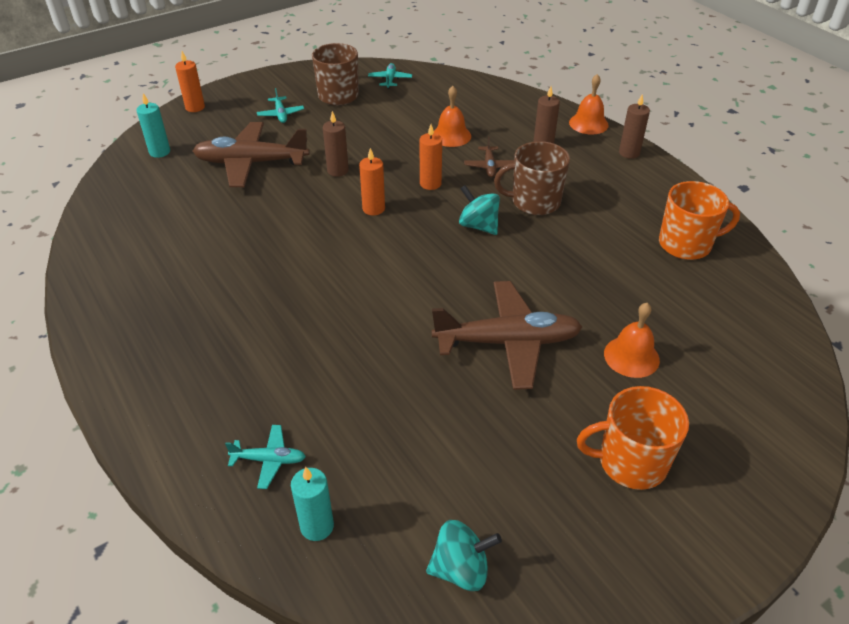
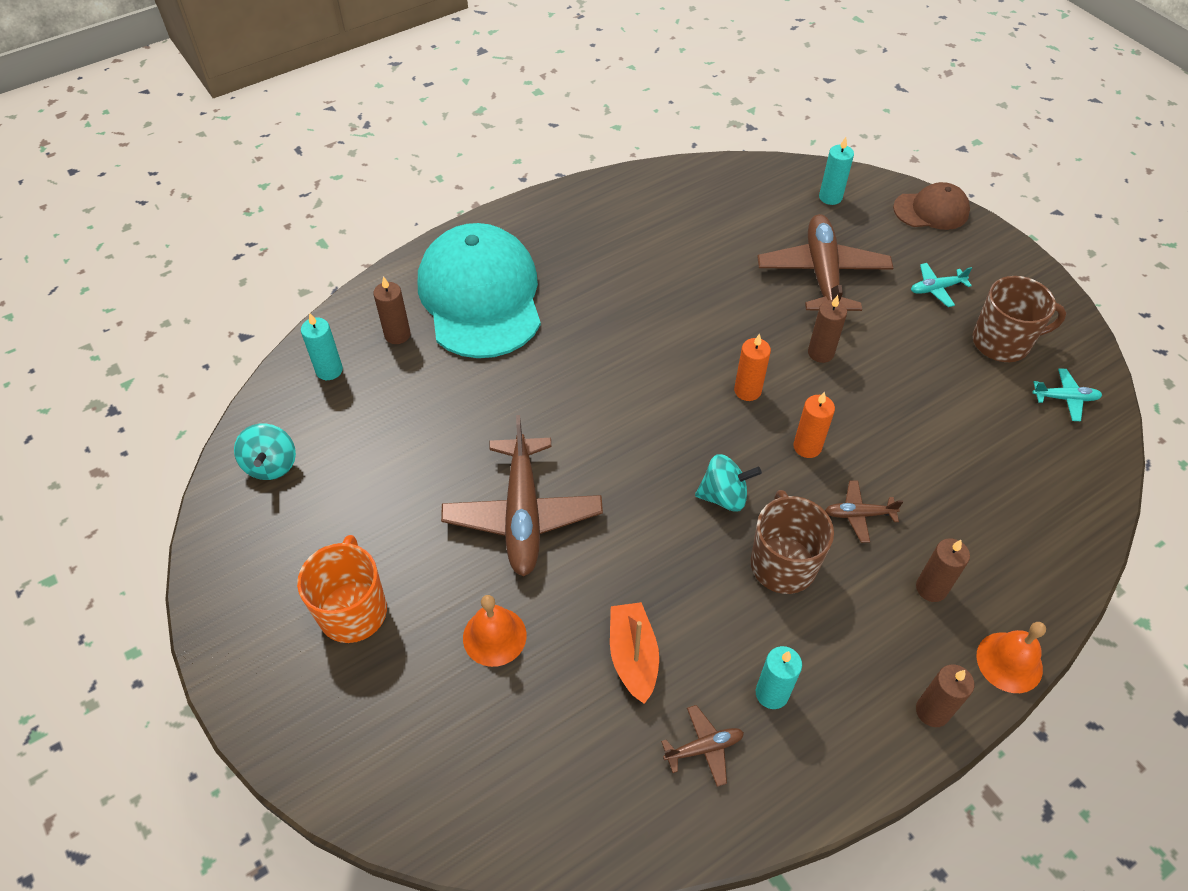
camera: 90 degrees right, 10 degrees up
(195, 107) = (931, 210): orange candle -> brown cap
(223, 386) = (480, 296): none -> turquoise cap
(269, 460) = (397, 335): turquoise plane -> brown candle
(451, 135) = (928, 472): orange bell -> none
(478, 226) = (724, 496): turquoise spinning top -> turquoise spinning top turned 45 degrees clockwise
(627, 276) = (633, 656): none -> orange boat
(637, 213) = (772, 693): none -> turquoise candle
(686, 244) = (704, 748): orange mug -> brown plane

